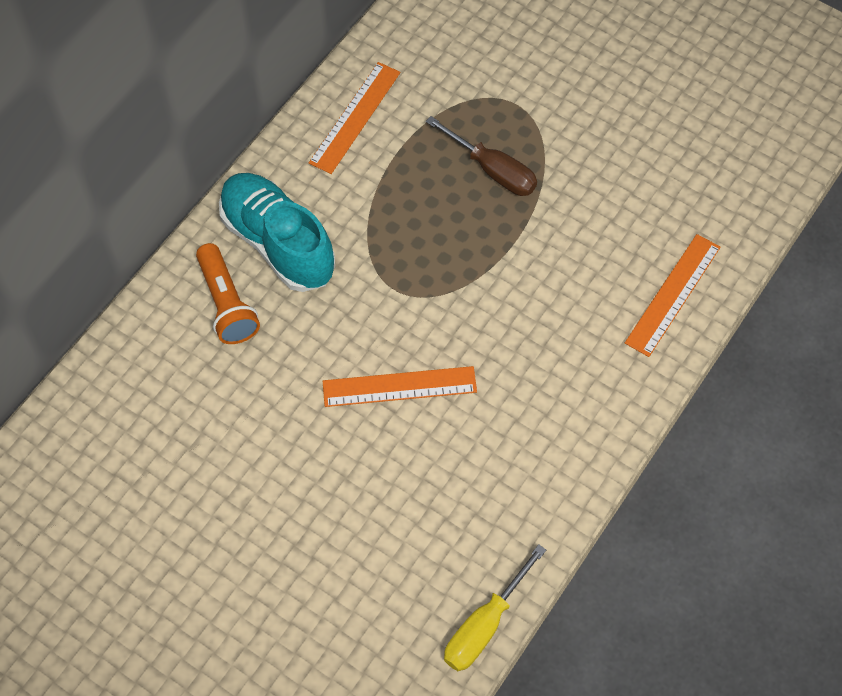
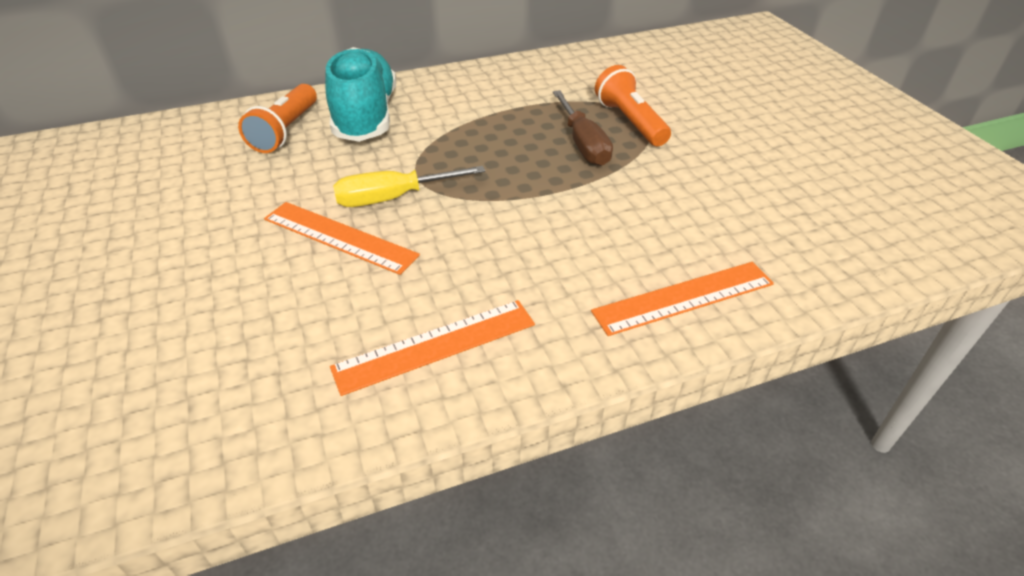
camera: 35 degrees right, 20 degrees down
(355, 117) = (505, 81): orange ruler -> orange ruler (435, 345)
(485, 624) = (147, 491): yellow screwdriver -> yellow screwdriver (394, 198)
(508, 117) = (630, 121): none -> orange flashlight

